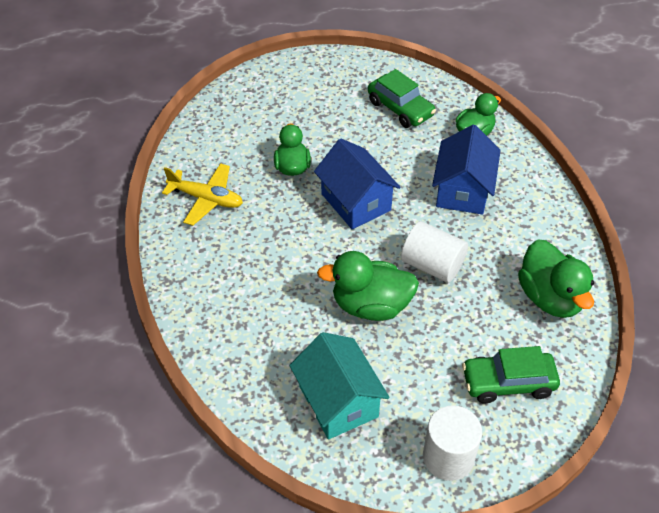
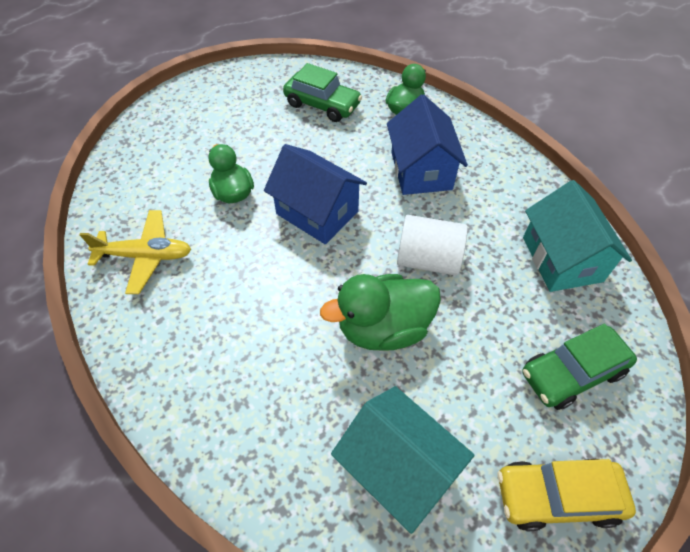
camera: 20 degrees left, 5 degrees up
(448, 457) = (557, 496): white cylinder -> yellow car
(550, 297) = (562, 259): green duck -> turquoise house

